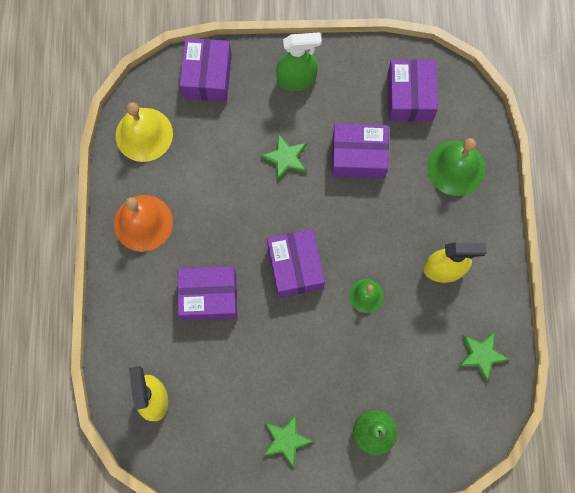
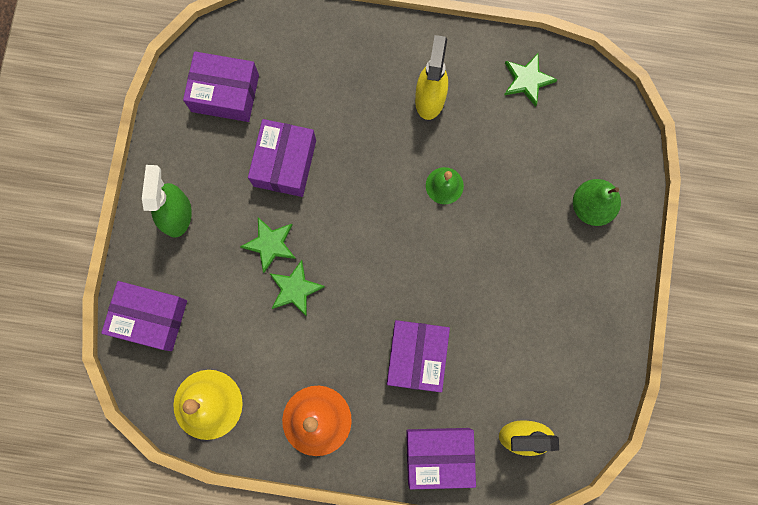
camera: 80 degrees left, 5 degrees up
(286, 440) = (586, 298): green star -> green star (295, 289)
(295, 267) = (399, 256): purple box -> purple box (438, 456)
(456, 168) = (318, 61): green bell -> none

